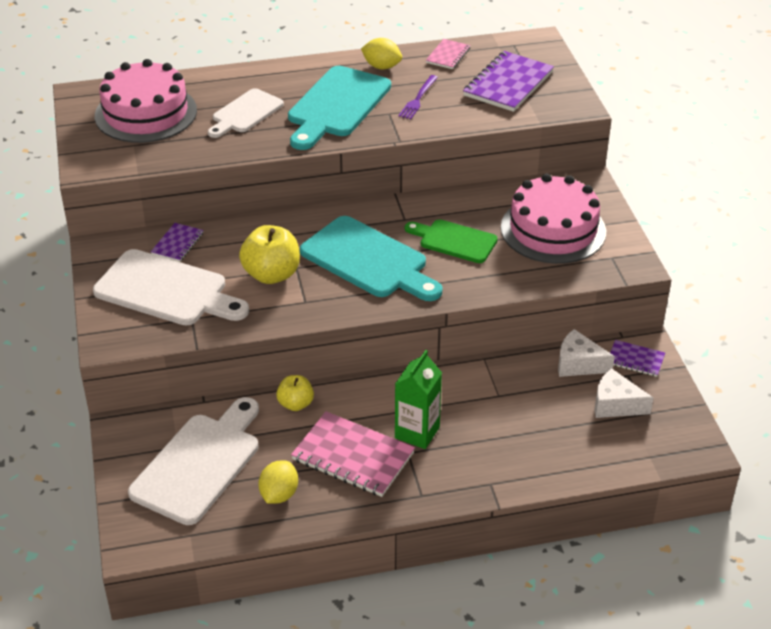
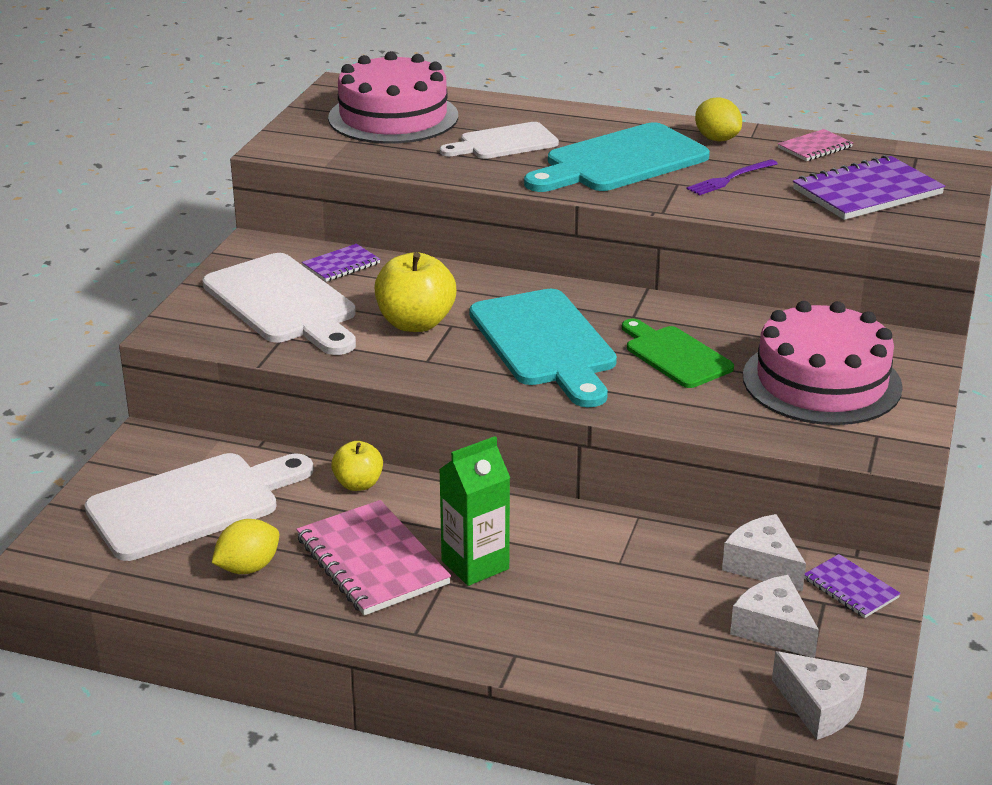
camera: 30 degrees right, 10 degrees down
(675, 444) = (820, 707): none -> white cheese

